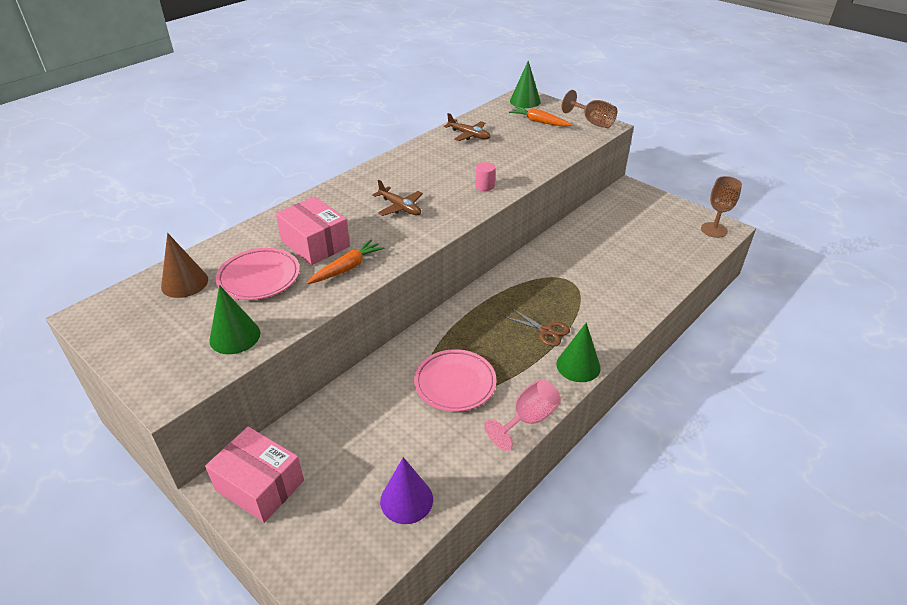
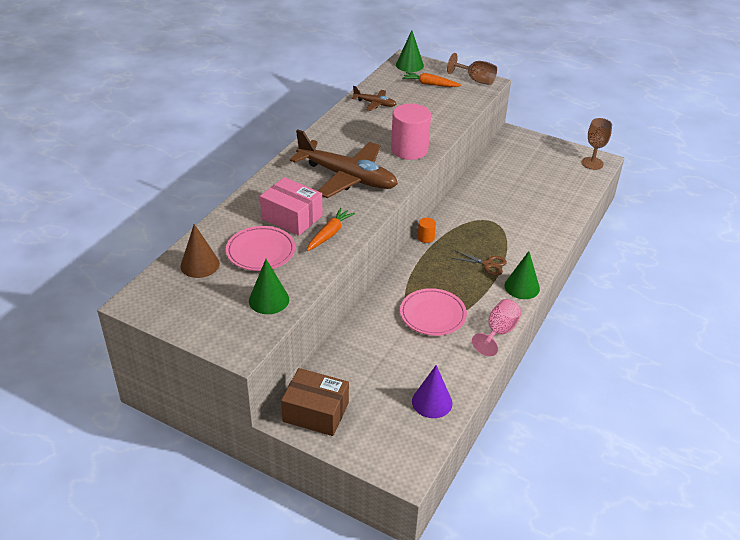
camera: 15 degrees left, 0 degrees up
(259, 485) = (315, 412): pink box -> brown box
(400, 207) = (347, 177): brown plane -> brown plane, size x2.19
(484, 186) = (409, 149): pink cylinder -> pink cylinder, size x2.23
(485, 289) = (426, 237): none -> orange cylinder

